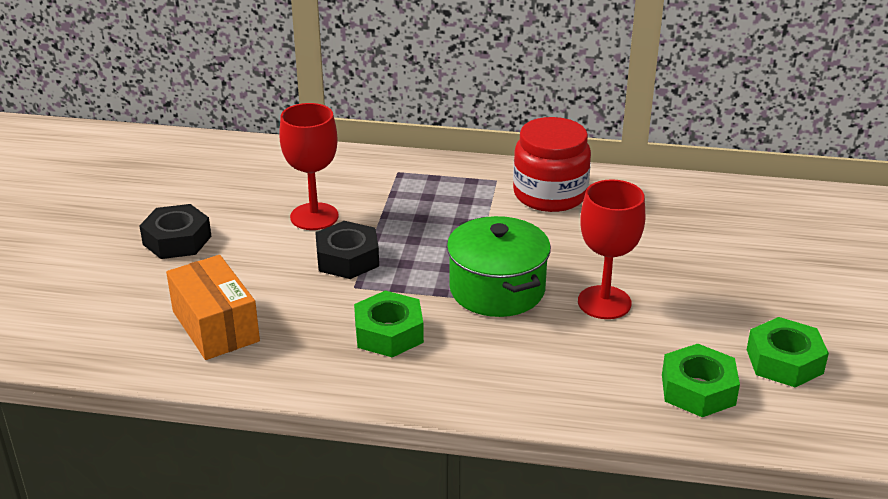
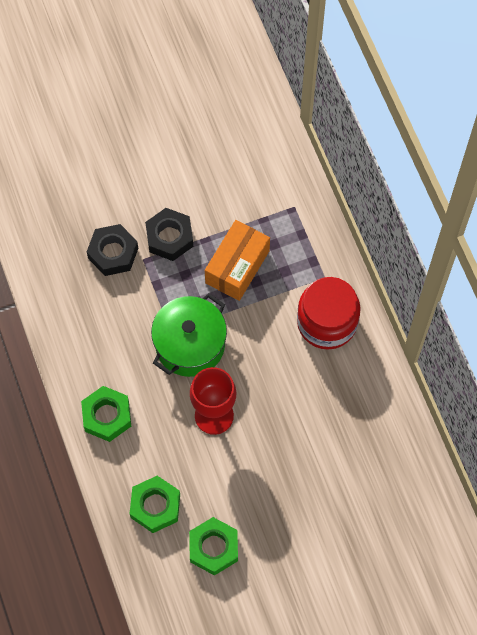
camera: 60 degrees right, 35 degrees up
(177, 240) = (128, 126): black nut -> black nut (113, 253)
(215, 326) = (59, 207): orange box -> orange box (237, 267)
(314, 216) = (204, 188): red goblet -> none
(389, 333) = (108, 306): green nut -> green nut (107, 416)

